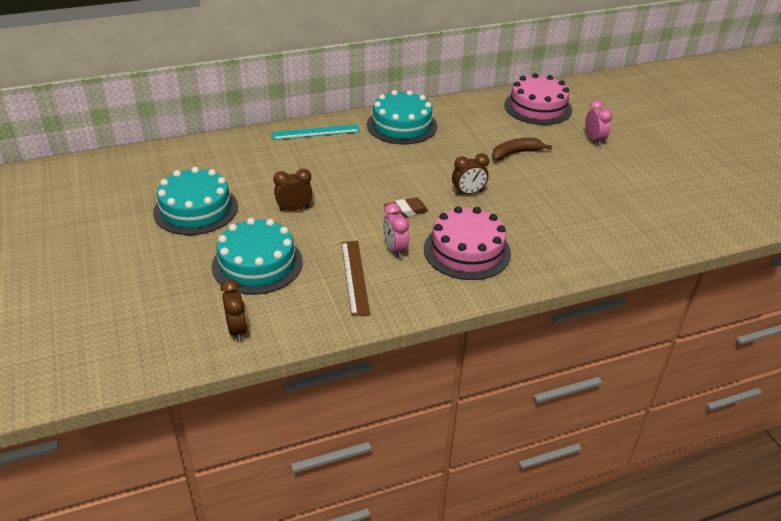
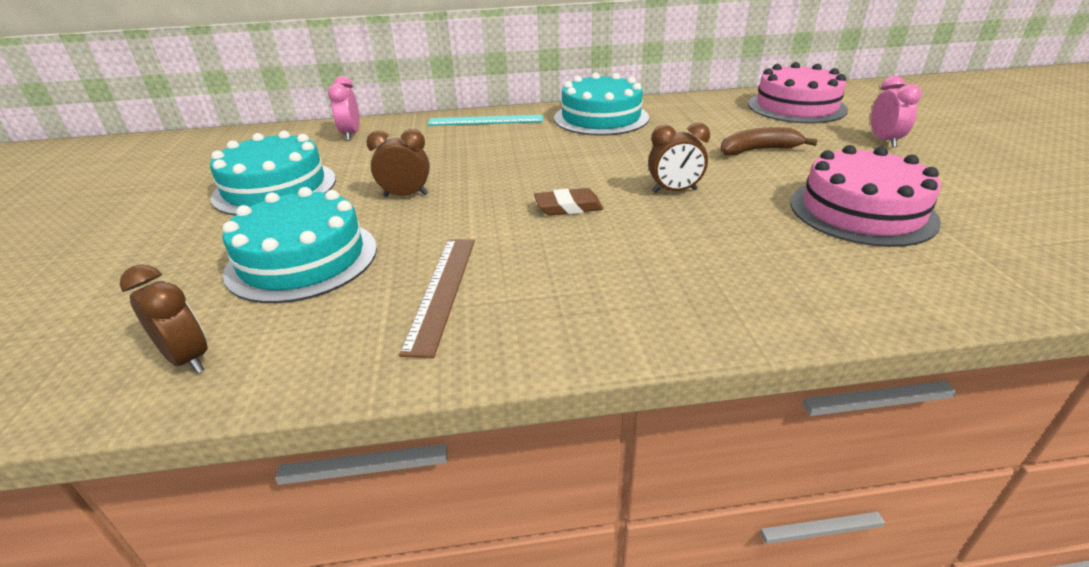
camera: 15 degrees right, 5 degrees down
(237, 330) = (188, 359): brown clock -> brown clock turned 45 degrees counterclockwise
(395, 250) = (528, 257): pink clock -> pink clock (351, 135)
(467, 251) = (652, 268): pink cake -> pink cake (862, 211)

